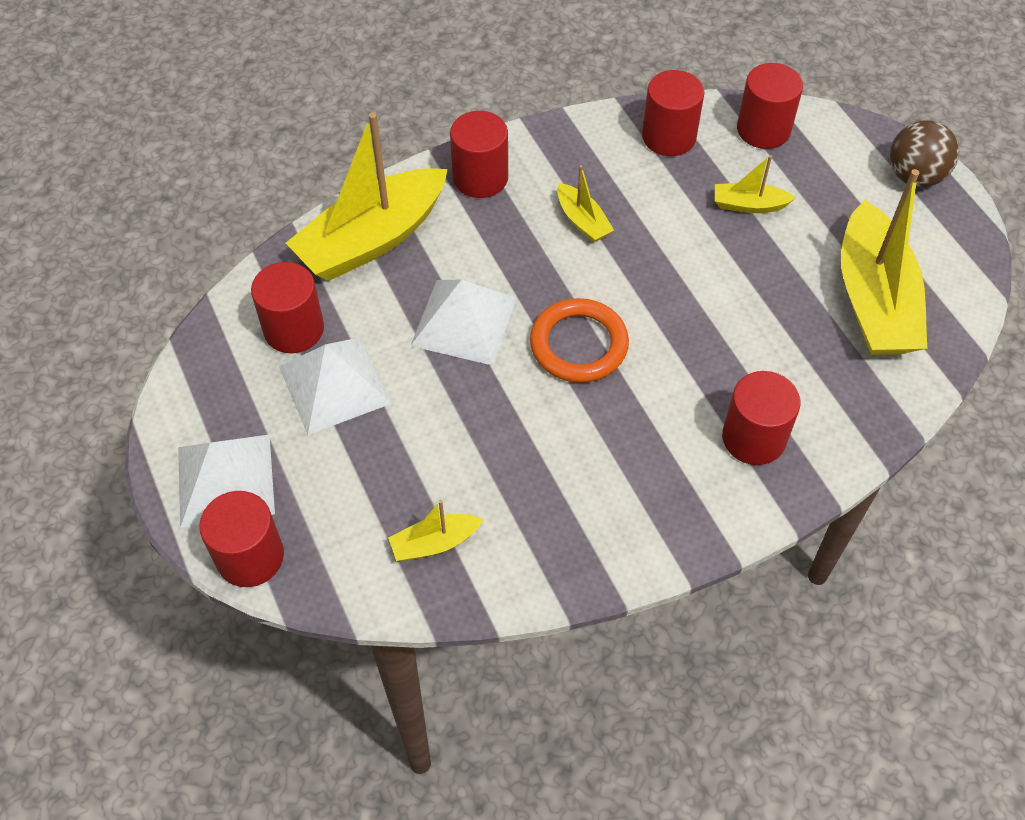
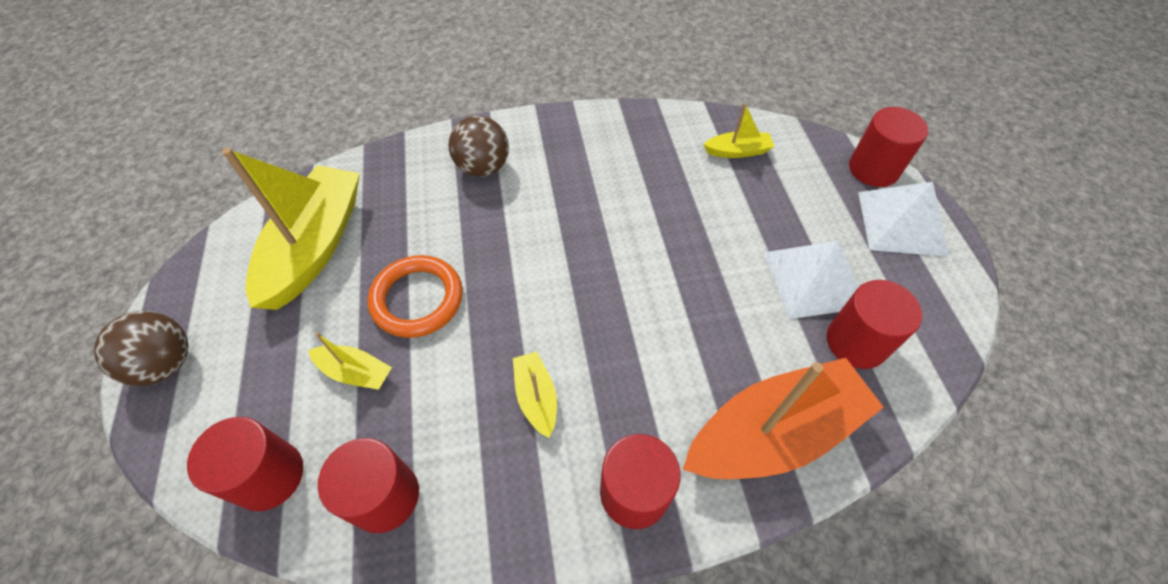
camera: 165 degrees left, 0 degrees up
(372, 239) = (773, 433): yellow boat -> orange boat
(464, 322) = (687, 311): white pyramid -> none
(579, 344) = (588, 266): orange ring -> orange ring (417, 299)
(753, 438) = (483, 167): red cylinder -> brown ball

